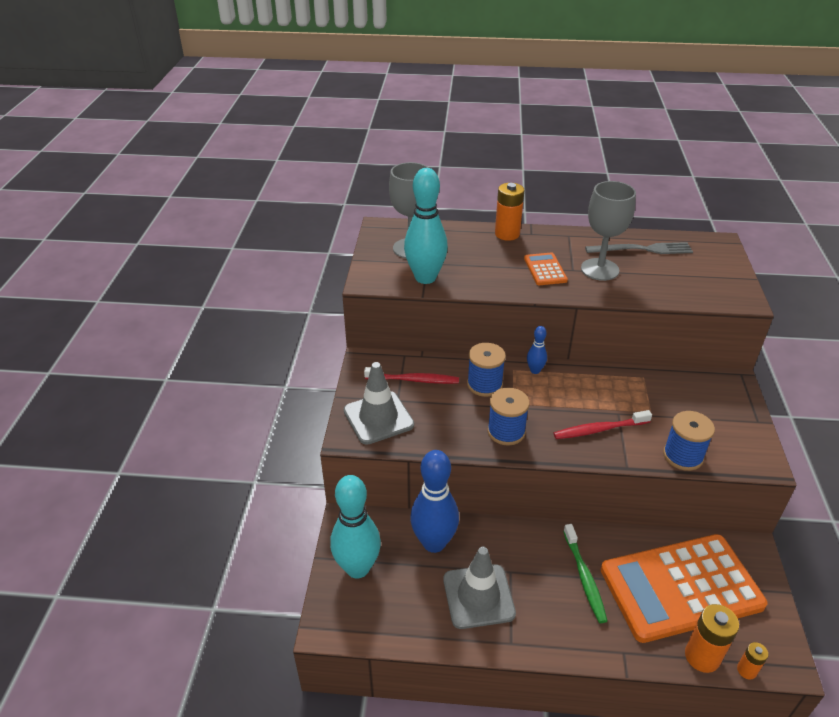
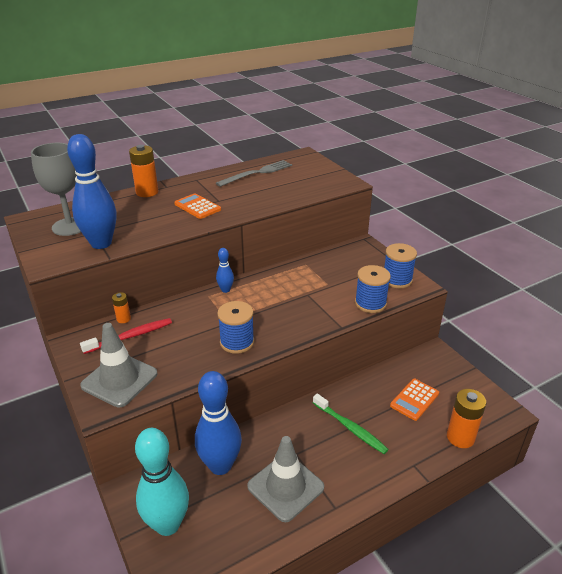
camera: 35 degrees left, 5 degrees down
(425, 278) = (101, 243): turquoise bowling pin -> blue bowling pin
(484, 384) = (193, 315): blue spool -> blue spool (397, 280)
(599, 269) = (238, 194): grey goblet -> none
(599, 429) = (303, 311): red toothbrush -> none
(680, 587) = (414, 399): orange calculator -> orange calculator, size x0.43
(746, 670) = (490, 430): orange battery -> orange battery (123, 319)

